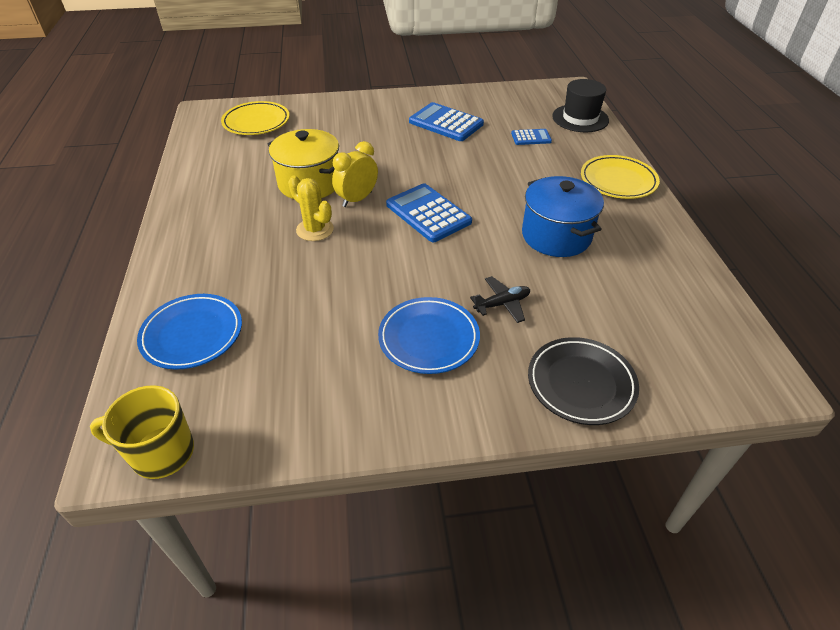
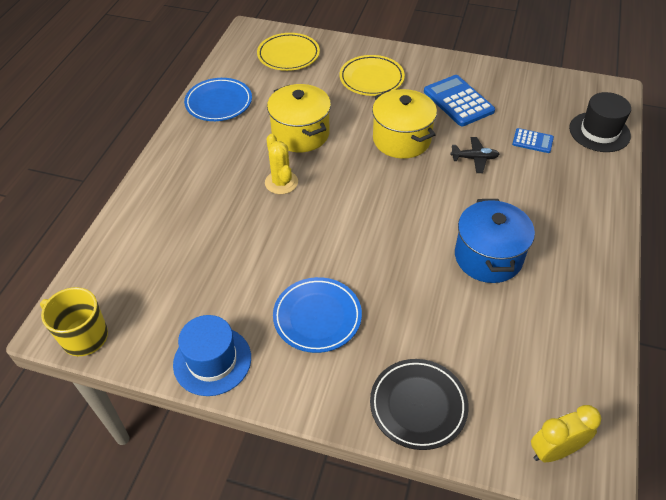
camera: 25 degrees right, 5 degrees up
(192, 334) = (145, 248): blue plate -> blue plate (219, 103)
(338, 421) = (212, 361): none -> blue hat
(357, 199) = (332, 162): yellow clock -> yellow clock (554, 450)
(413, 164) = (401, 139): none -> yellow pot
(428, 213) = (385, 196): blue calculator -> none
(502, 304) = (397, 307): black plane -> black plane (474, 158)
(618, 181) = (590, 217): yellow plate -> yellow plate (371, 79)

